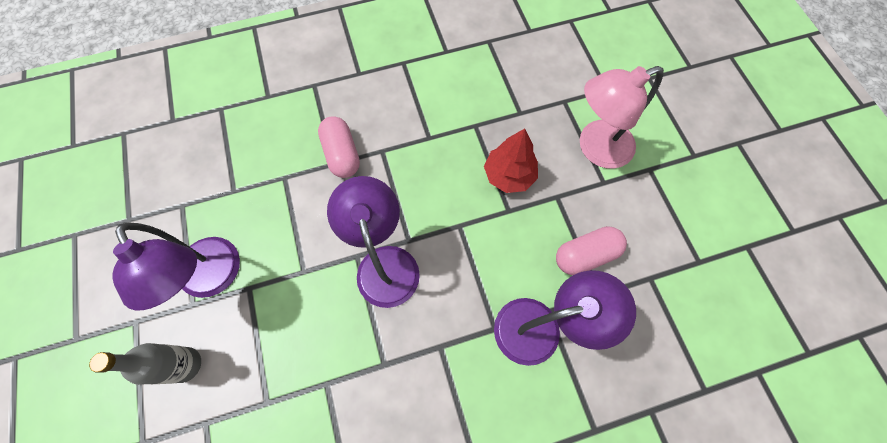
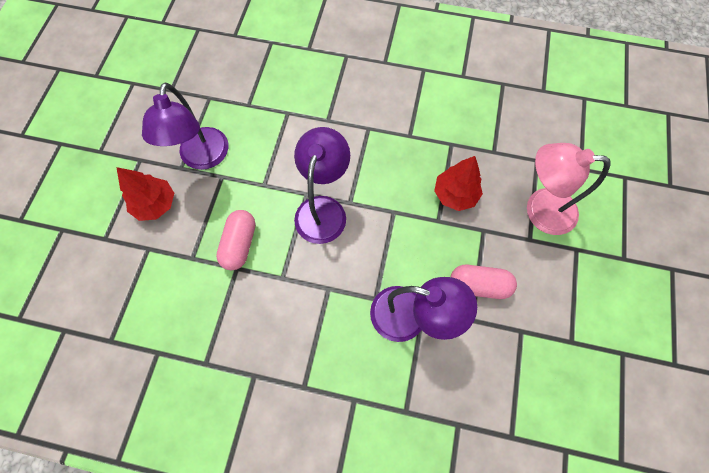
camera: 30 degrees right, 0 degrees up
(185, 364) = (155, 204): grey bottle -> red tree
(342, 154) = (337, 116): pink capsule -> pink capsule (239, 244)

